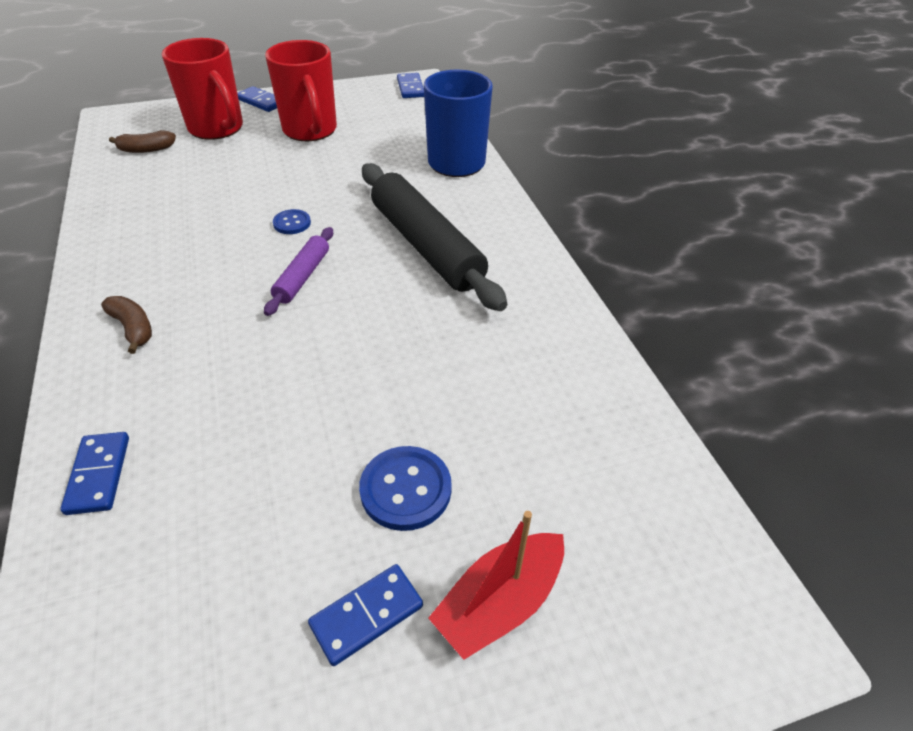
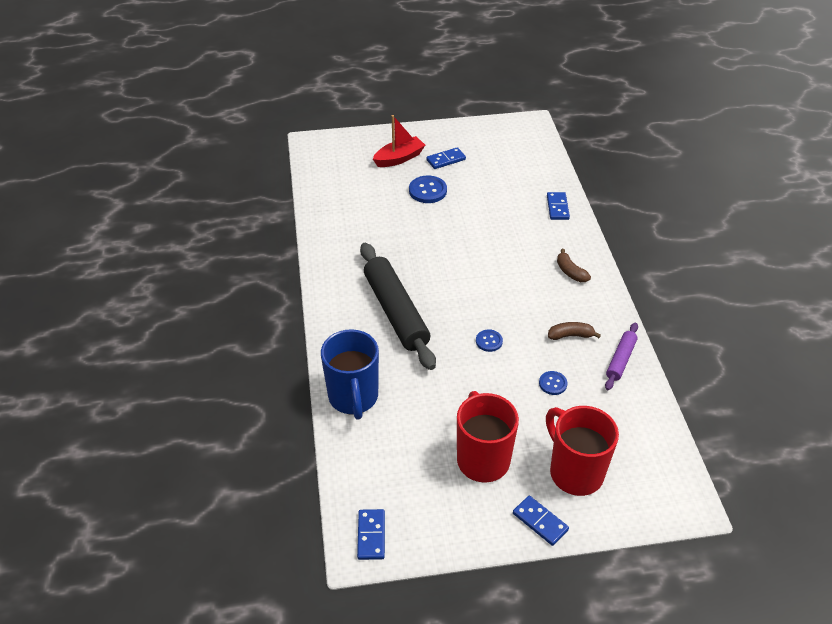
camera: 170 degrees left, 0 degrees up
(146, 149) = (631, 444): brown banana -> brown banana (570, 335)
(217, 189) = (552, 383): none -> blue button
(302, 277) = (478, 296): purple rolling pin -> purple rolling pin (620, 360)

